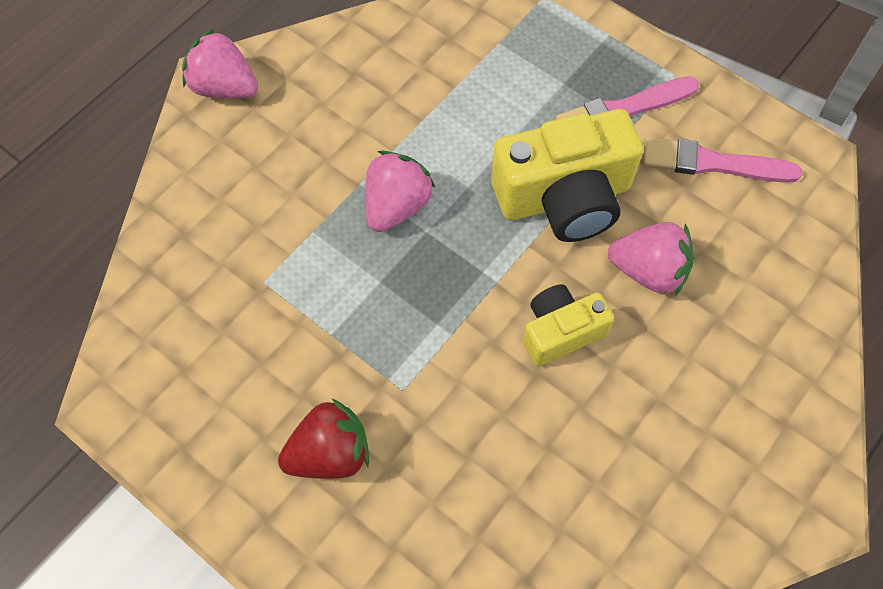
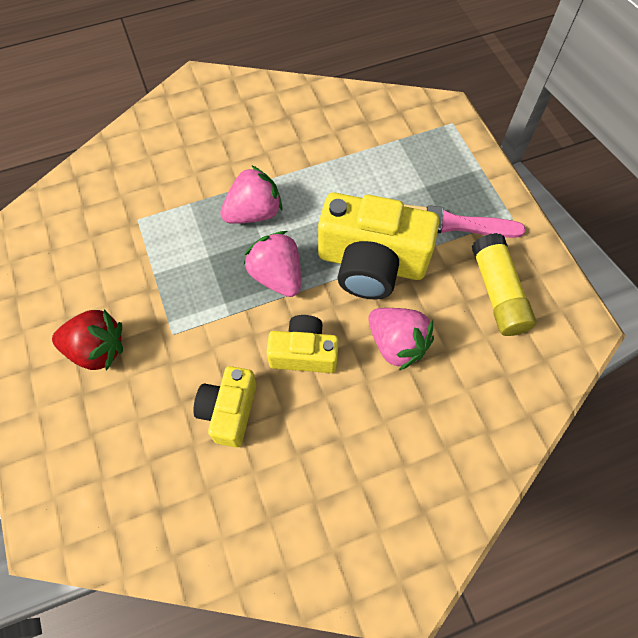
camera: 30 degrees right, 0 degrees up
(224, 87) = (200, 89): pink strawberry -> pink strawberry (277, 276)
(525, 436) = (229, 411): none -> yellow camera
(712, 163) = (498, 292): pink brush -> yellow glue stick

